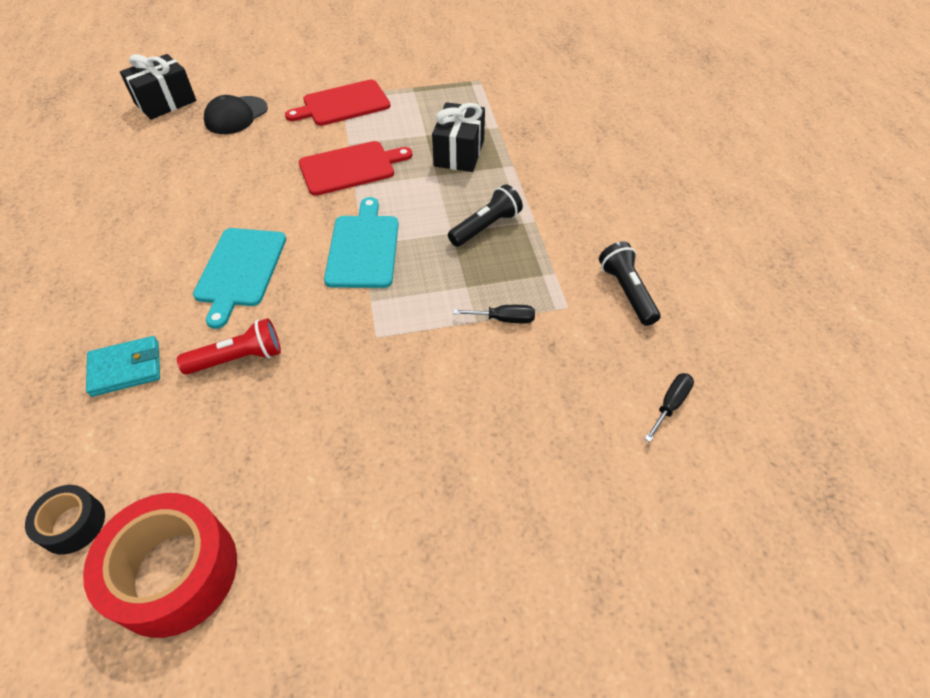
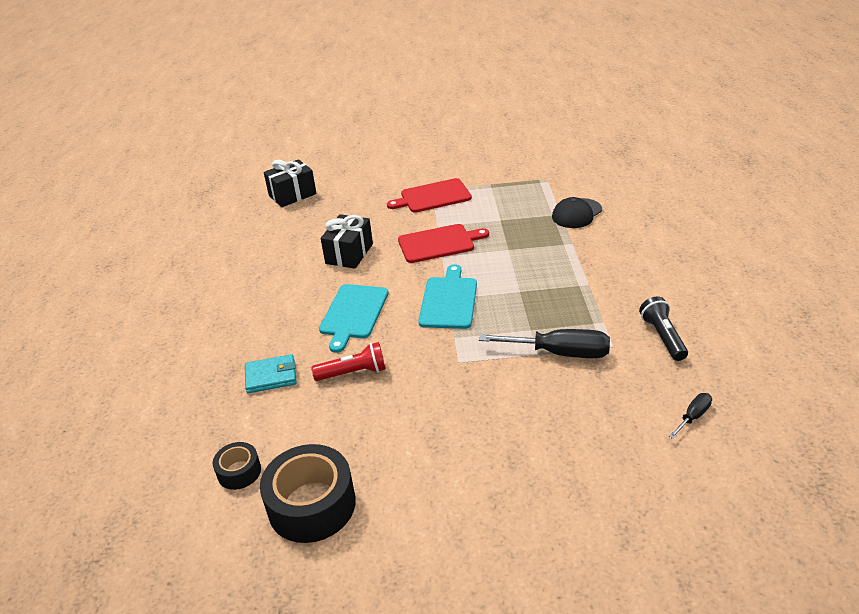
camera: 10 degrees right, 15 degrees down
(175, 572) = (312, 505): red tape -> black tape
(236, 115) = (347, 205): black cap -> black cap (576, 213)
(459, 153) = (527, 233): black gift -> black gift (349, 254)
(486, 226) = (548, 287): black flashlight -> none
(504, 319) = (560, 353): black screwdriver -> black screwdriver, size x1.98

